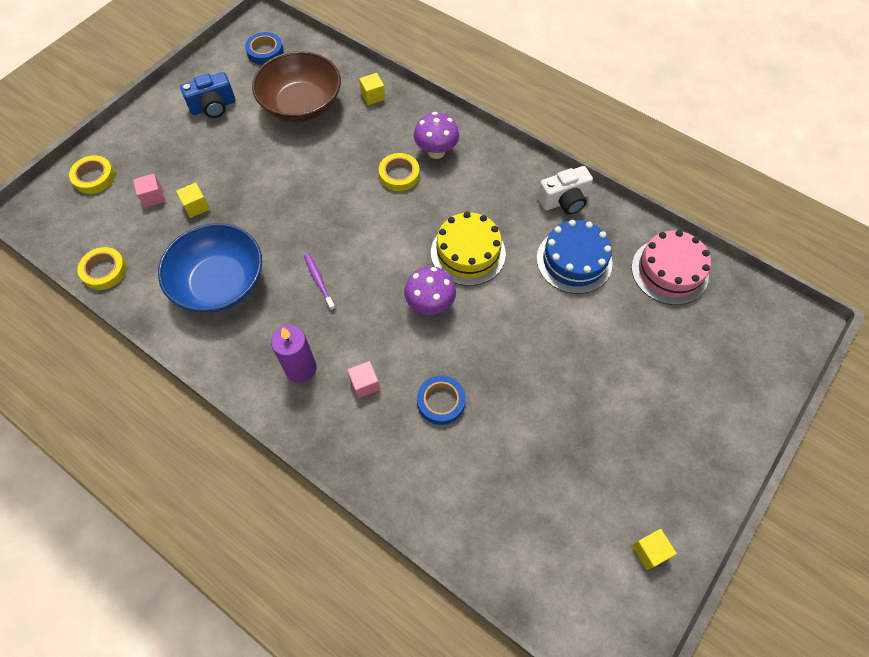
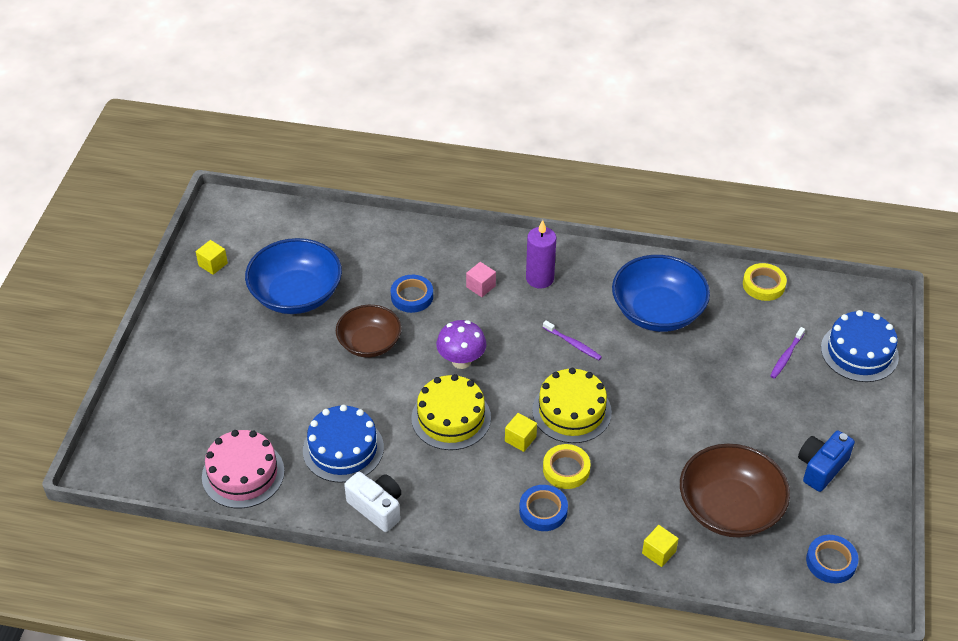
camera: 155 degrees right, 15 degrees down
(94, 177) = (859, 352): yellow tape -> blue cake
(153, 197) = (786, 356): pink cube -> purple toothbrush
(196, 206) = (738, 363): yellow cube -> yellow cube (520, 439)
(363, 219) = (571, 411): none -> yellow cake
(436, 152) = (543, 511): purple mushroom -> blue tape
(508, 361) = (369, 343): none -> brown bowl
(563, 459) = (296, 294): none -> blue bowl
(564, 201) = (377, 508): white camera -> white camera turned 90 degrees clockwise

